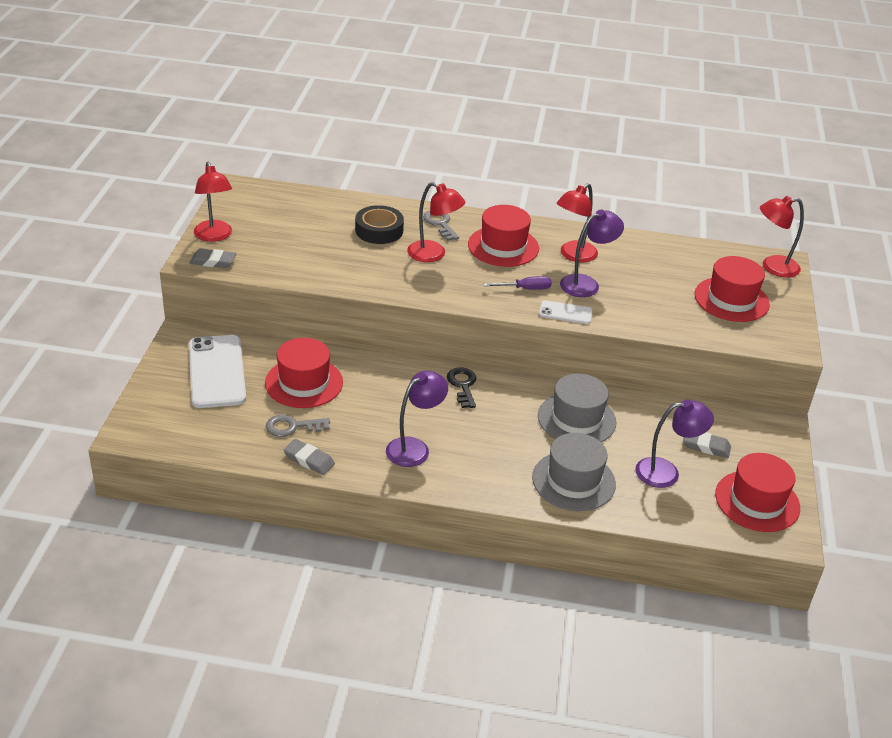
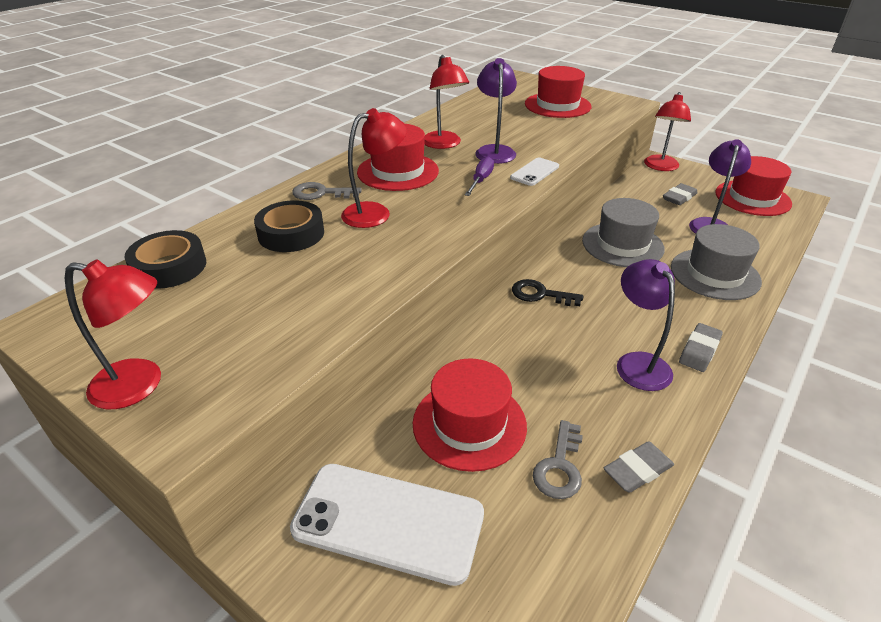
camera: 60 degrees left, 0 degrees up
(213, 261) = (208, 407): grey eraser -> grey eraser (699, 350)
(311, 202) = (169, 267): none -> black tape
(772, 267) = (524, 82): red lamp -> red lamp (660, 167)

